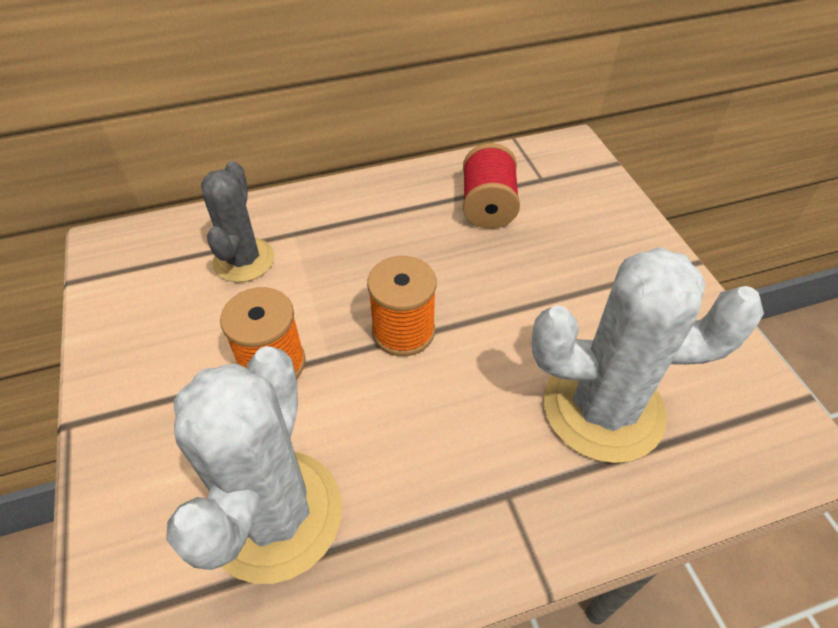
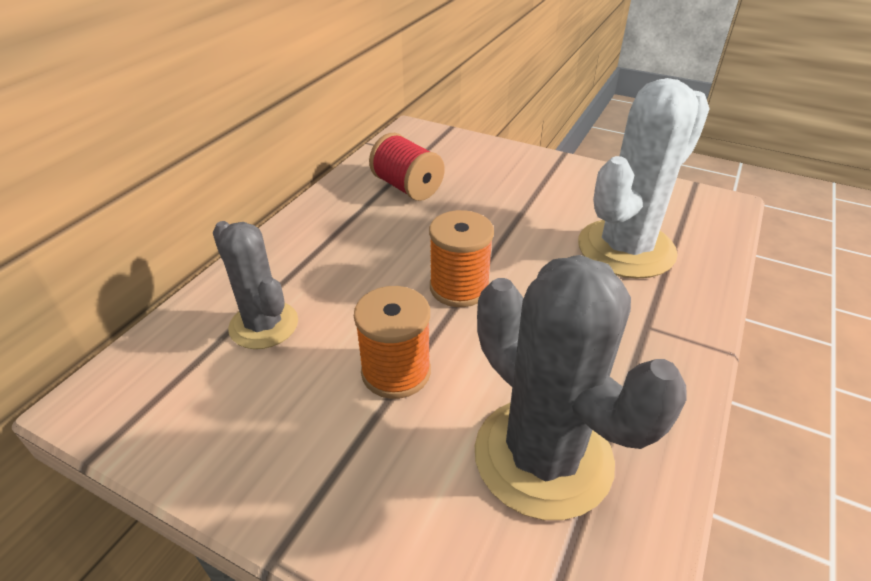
camera: 45 degrees left, 10 degrees down
(275, 515) = (543, 457): white cactus -> grey cactus

